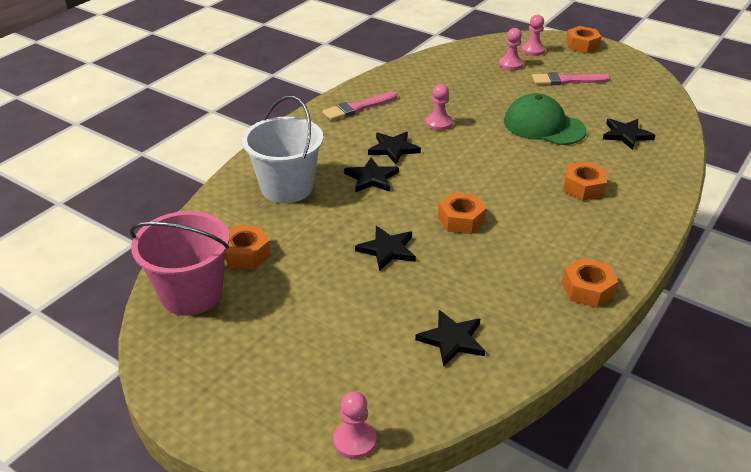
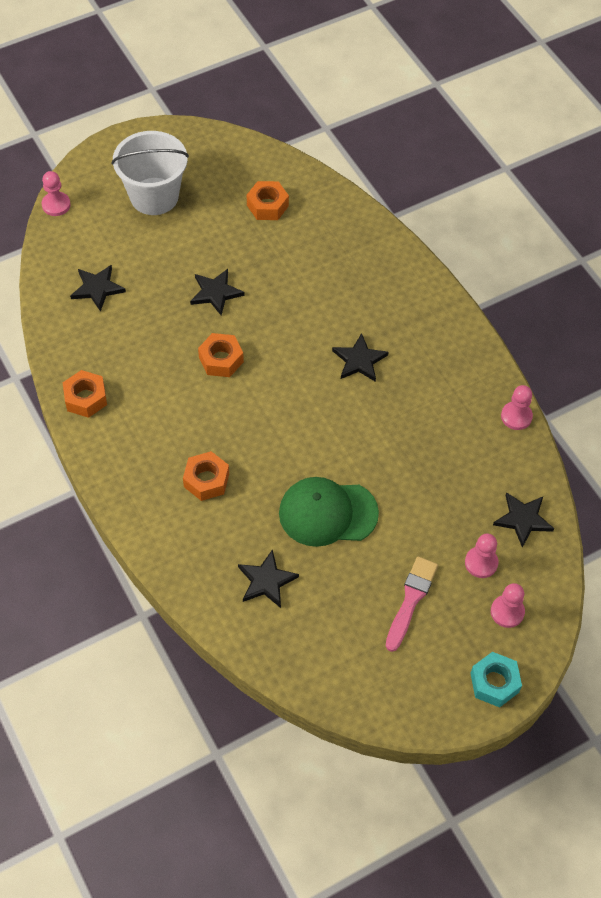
camera: 115 degrees right, 20 degrees up
(191, 293) = (242, 164): pink bucket -> none
(287, 187) = (342, 258): white bucket -> white bucket (154, 196)
(357, 108) = (455, 363): pink brush -> none
(371, 178) = (321, 323): black star -> black star (523, 519)
(439, 123) = (385, 420): pink pawn -> pink pawn (516, 416)
(543, 126) = (327, 513): green cap -> green cap turned 150 degrees counterclockwise
(582, 45) = (494, 683): orange nut -> turquoise nut

